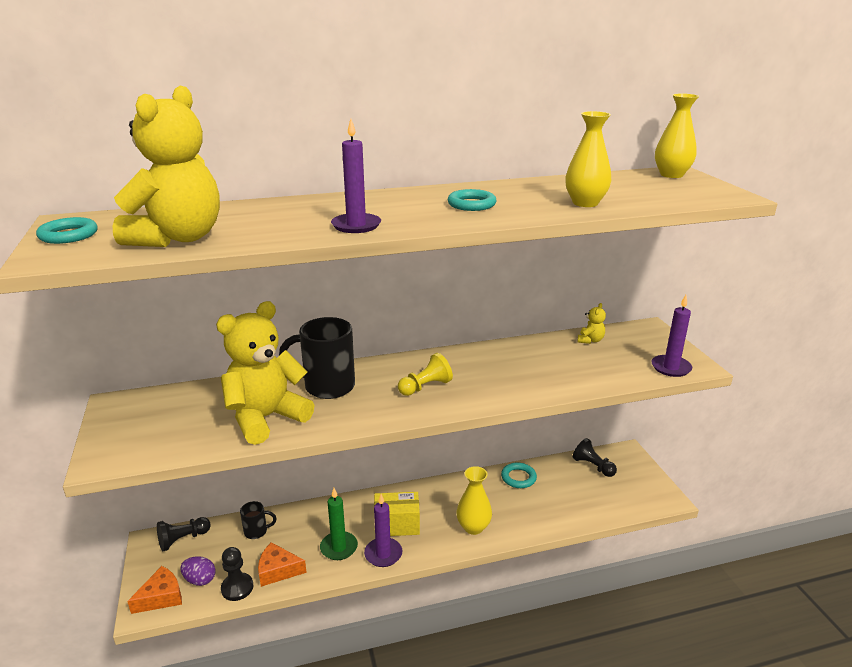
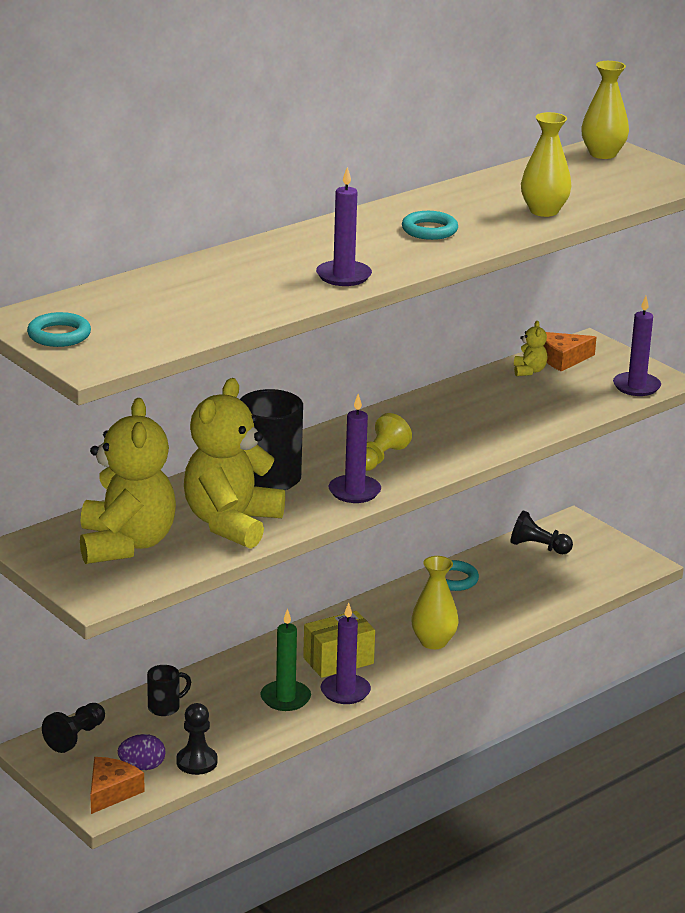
camera: 25 degrees left, 0 degrees up
(178, 238) = (184, 320): yellow teddy bear -> yellow teddy bear (126, 544)
(278, 570) = (230, 736): orange cheese -> orange cheese (563, 359)
(381, 411) = (354, 492): none -> purple candle

